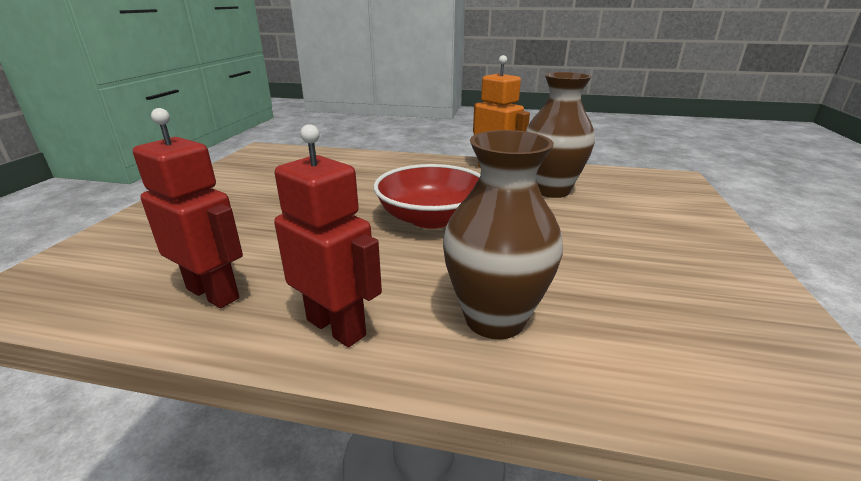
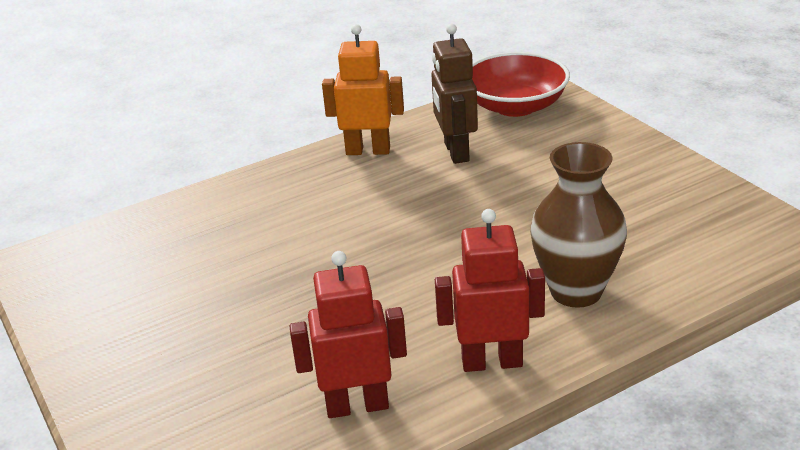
camera: 40 degrees left, 5 degrees up
(431, 218) = (403, 239): red bowl -> red bowl (515, 106)
(551, 190) = (456, 152): brown vase -> brown robot

